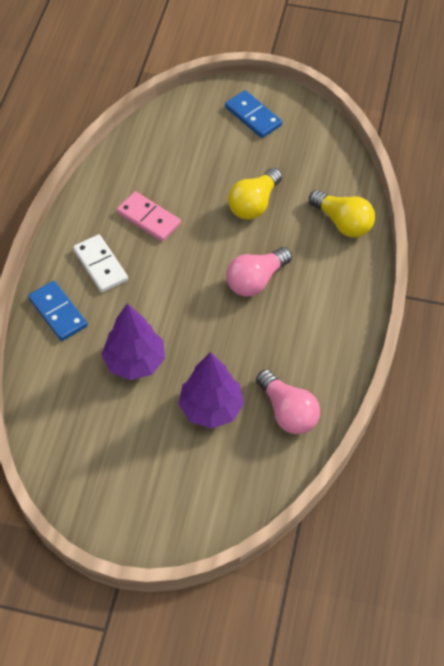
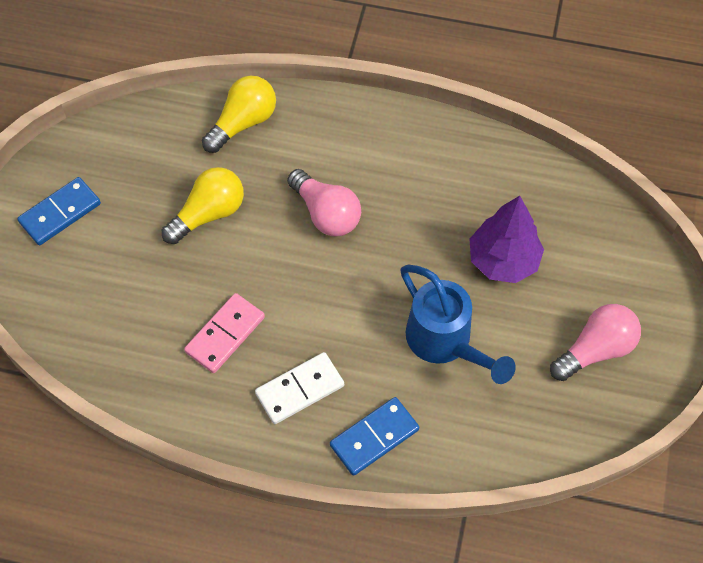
camera: 90 degrees left, 5 degrees up
(135, 362) = (445, 342): purple tree -> blue watering can
(254, 204) = (208, 214): yellow light bulb -> yellow light bulb turned 75 degrees counterclockwise
(287, 412) = (502, 186): pink light bulb -> pink light bulb (595, 350)

